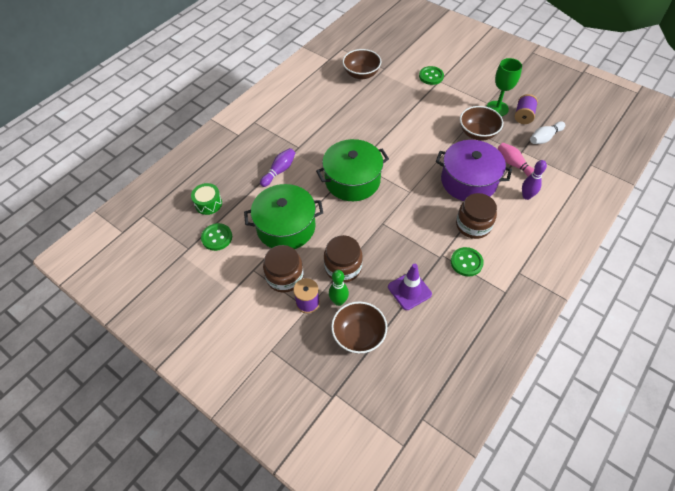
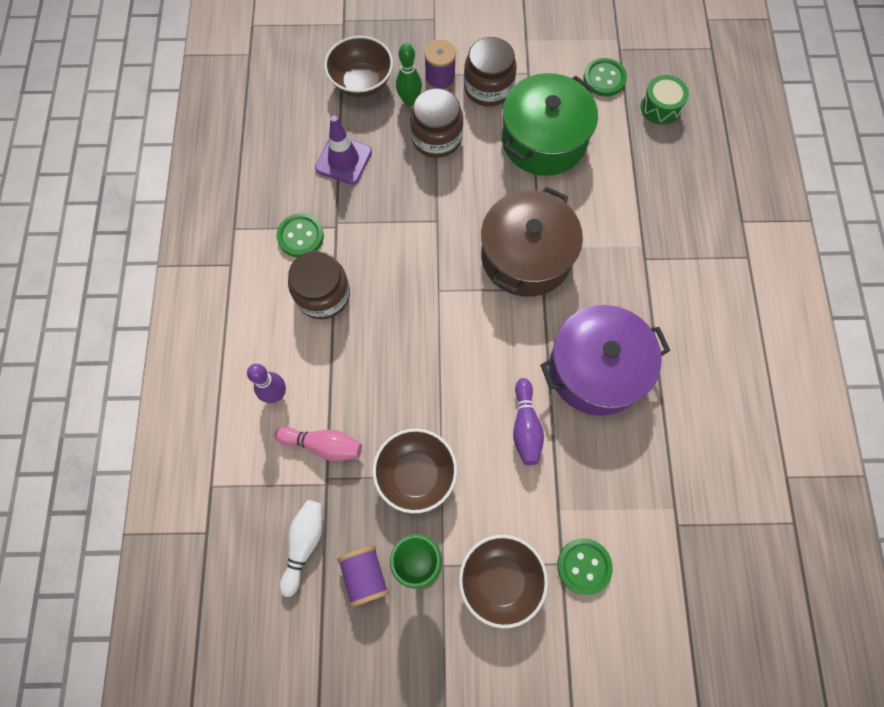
camera: 140 degrees right, 15 degrees up
(279, 171) = (629, 205): purple bowling pin -> purple bowling pin (525, 427)
(352, 180) = (526, 256): green pot -> brown pot
(361, 74) = (700, 479): brown bowl -> brown bowl (500, 580)
(468, 181) = (372, 365): purple pot -> purple pot (596, 370)

